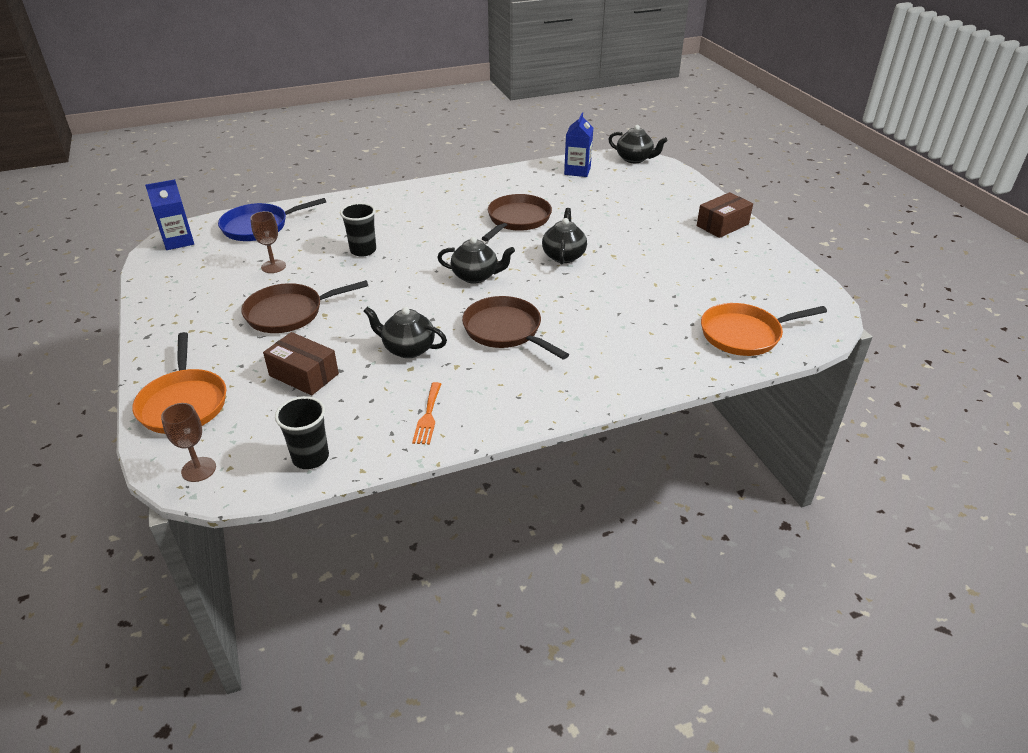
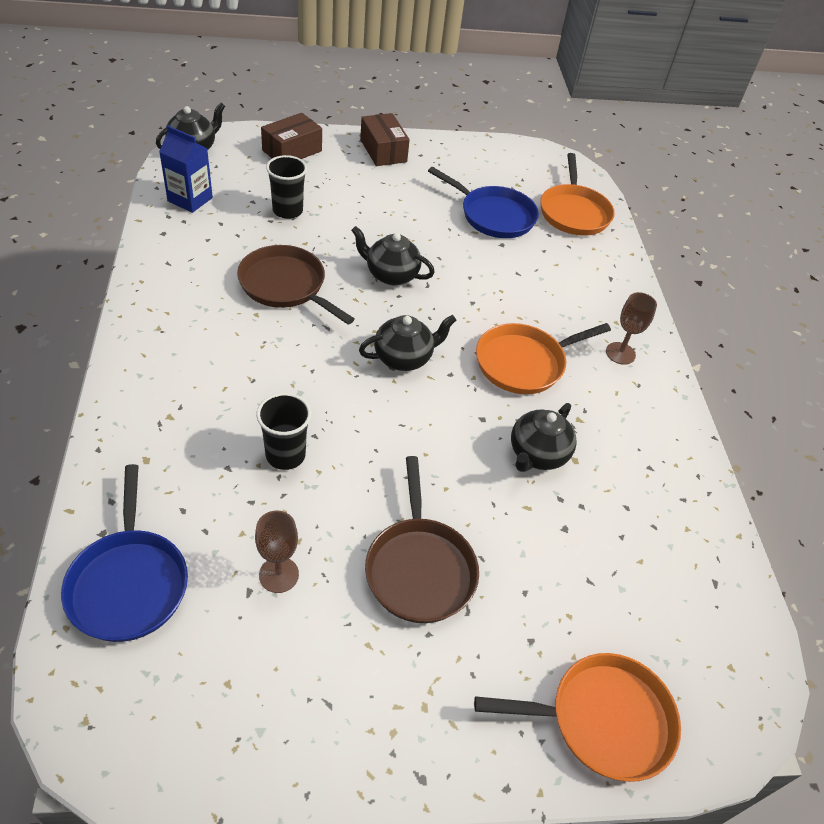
camera: 80 degrees left, 10 degrees up
(178, 241) = (108, 725): blue carton -> none
(198, 469) = (733, 703): brown goblet -> brown goblet (620, 353)
(304, 375) = (567, 568): brown box -> brown box (292, 151)
(310, 457) = (718, 580): black cup -> black cup (287, 211)
(428, 416) = (660, 463): orange fork -> none
(476, 276) = (404, 358): black teapot -> black teapot turned 45 degrees clockwise
(505, 330) = (524, 363): brown pan -> orange pan
(689, 290) = (493, 216): none -> blue pan

